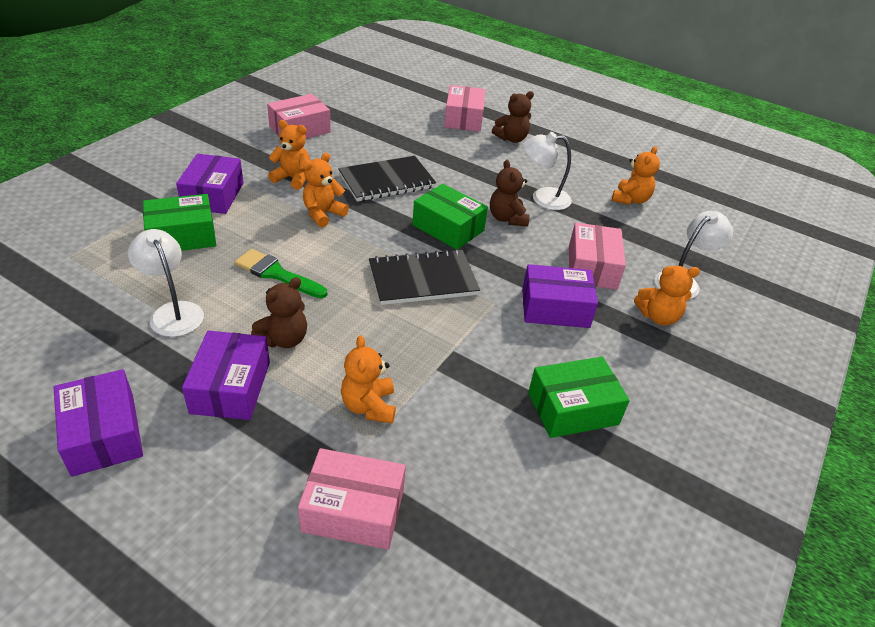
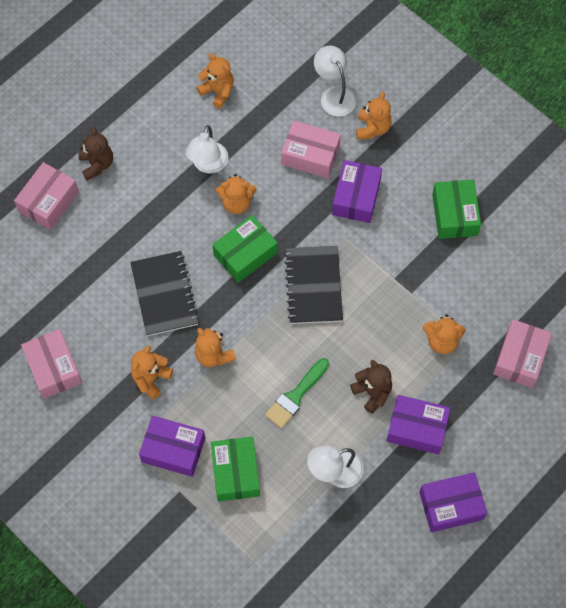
camera: 75 degrees left, 25 degrees up
(463, 119) = (48, 201): pink box -> pink box turned 75 degrees counterclockwise
(507, 218) = (236, 203): brown teddy bear -> orange teddy bear

